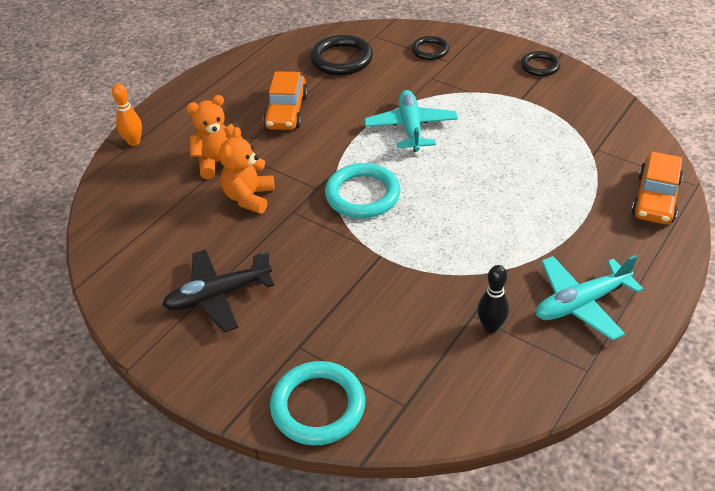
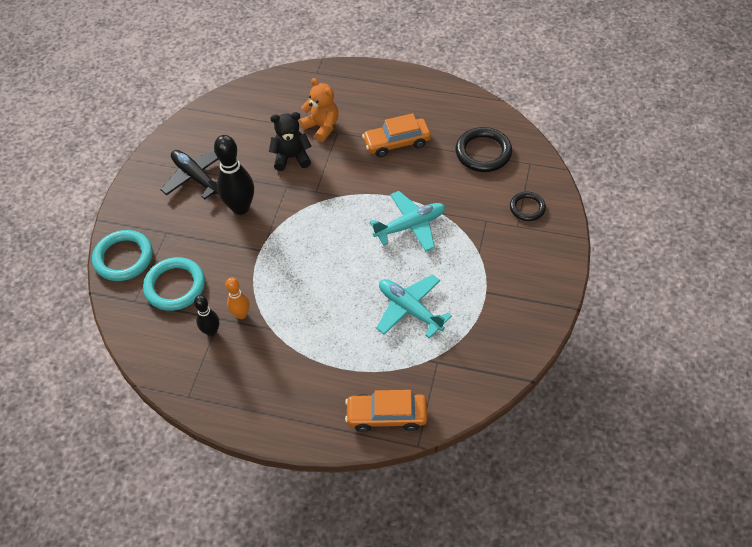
camera: 70 degrees right, 10 degrees up
(134, 142) = (325, 73): orange bowling pin -> orange bowling pin (241, 314)
(249, 197) = (291, 157): orange teddy bear -> black teddy bear
(301, 260) = (240, 208): none -> black bowling pin
(362, 195) = (318, 220): turquoise ring -> turquoise ring (175, 286)
(540, 66) = (543, 295): black ring -> none
(581, 303) = (250, 382): turquoise plane -> turquoise plane (410, 309)

